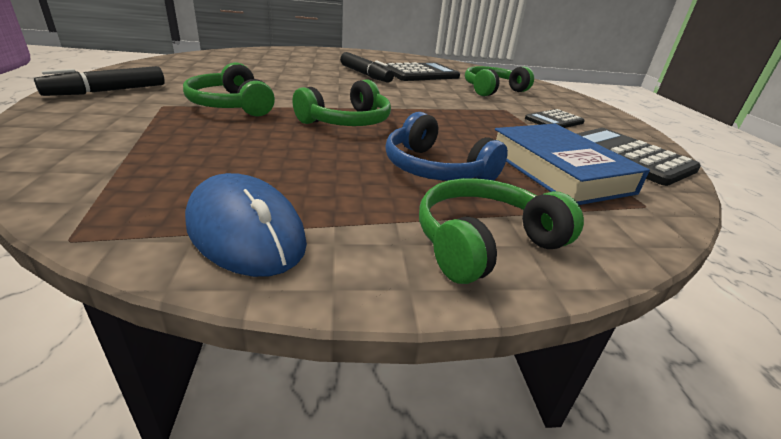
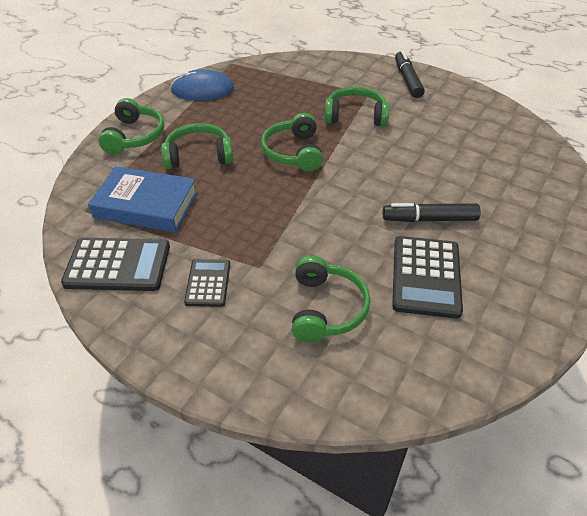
camera: 130 degrees right, 15 degrees up
(436, 169) = (198, 156): blue headphones -> green headphones

